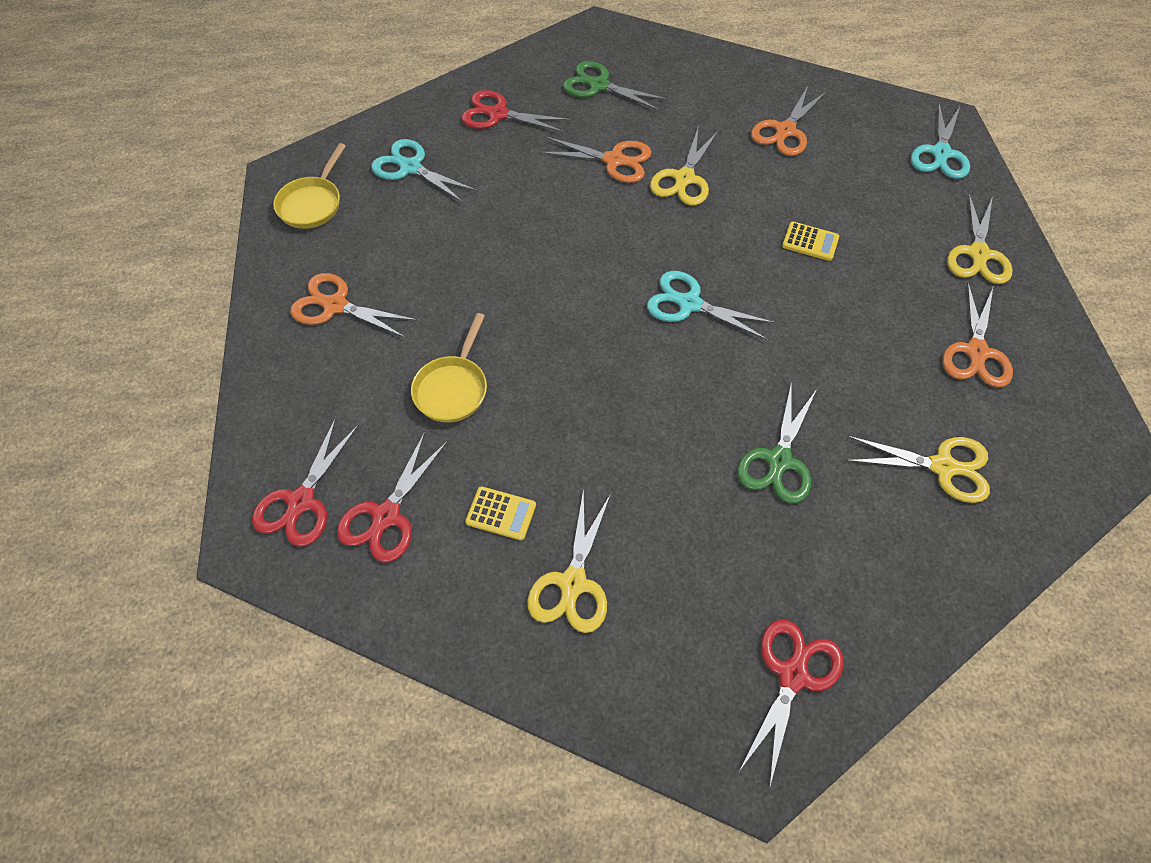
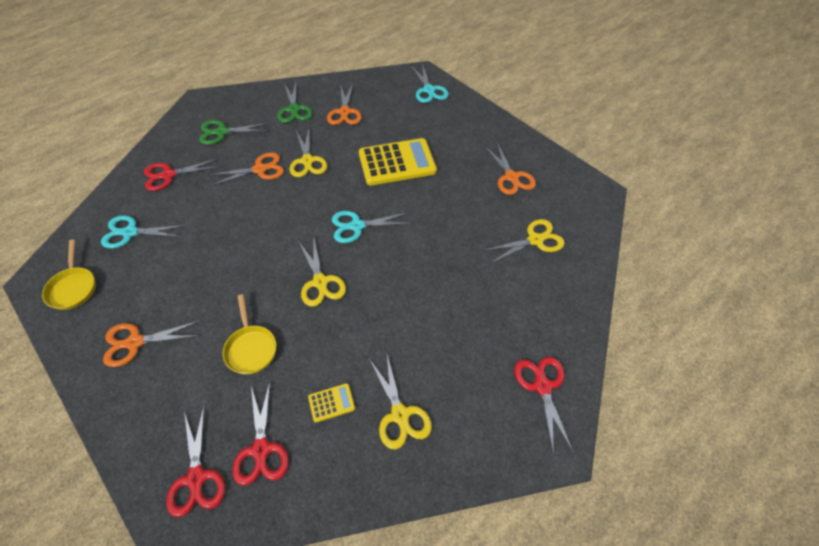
camera: 35 degrees left, 5 degrees down
(779, 461) = (459, 282): green scissors -> green scissors (294, 109)
(810, 242) = (397, 162): yellow calculator -> yellow calculator, size x2.31
(978, 254) = (479, 130): yellow scissors -> yellow scissors (320, 282)

